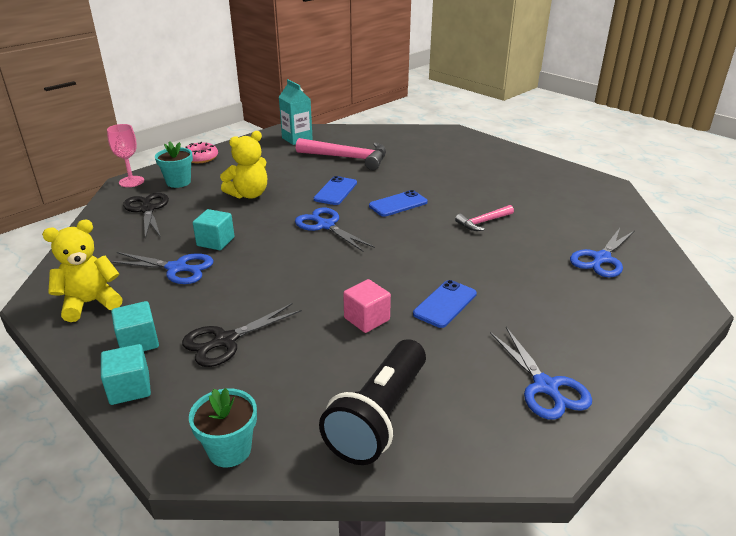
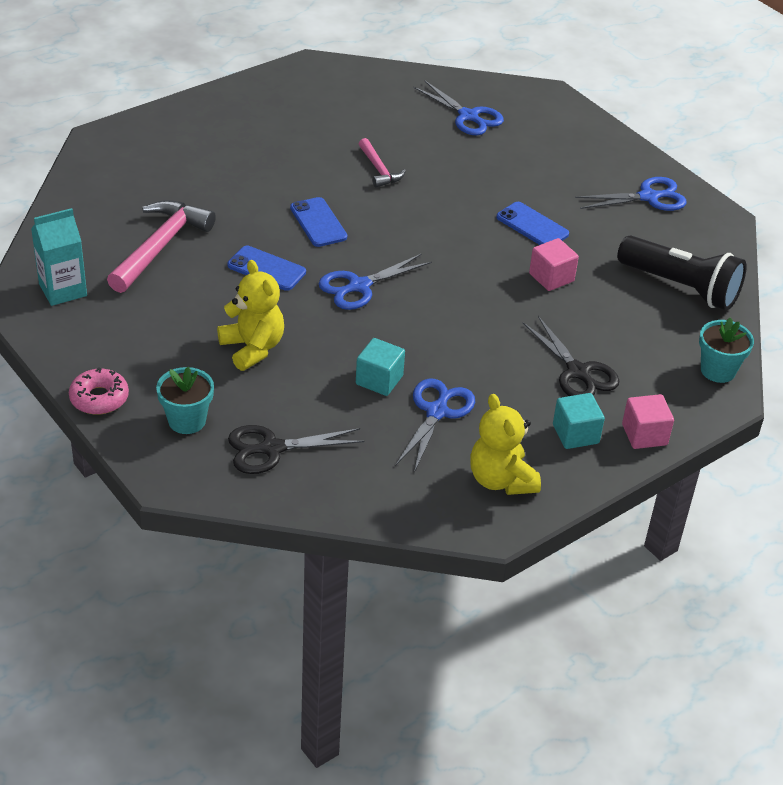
camera: 85 degrees left, 10 degrees up
(130, 388) = (644, 434): turquoise cube -> pink cube
(131, 181) = (166, 474): pink goblet -> none

